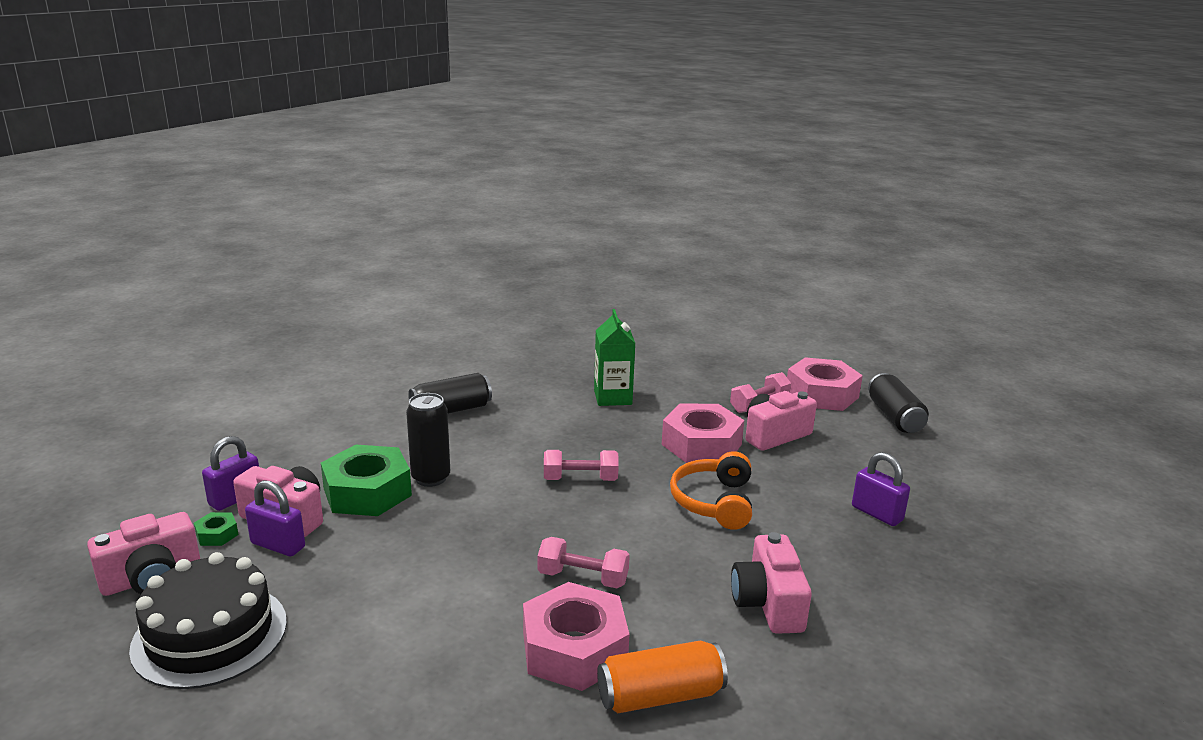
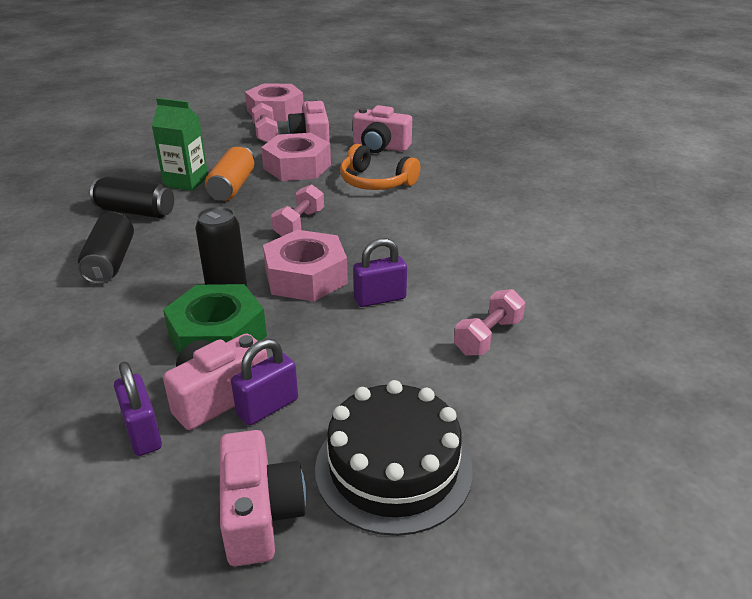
camera: 65 degrees left, 10 degrees up
(217, 534) = (209, 453): green nut -> none
(574, 649) = (509, 272): pink nut -> pink nut (306, 277)
(583, 578) = (431, 251): pink dumbbell -> pink dumbbell (488, 336)
(660, 695) = (568, 252): orange can -> orange can (232, 187)
(768, 603) = (497, 195): pink camera -> pink camera (380, 147)
(877, 513) = (429, 138): purple padlock -> purple padlock (380, 298)
(894, 417) = (328, 101): black can -> black can (136, 212)

